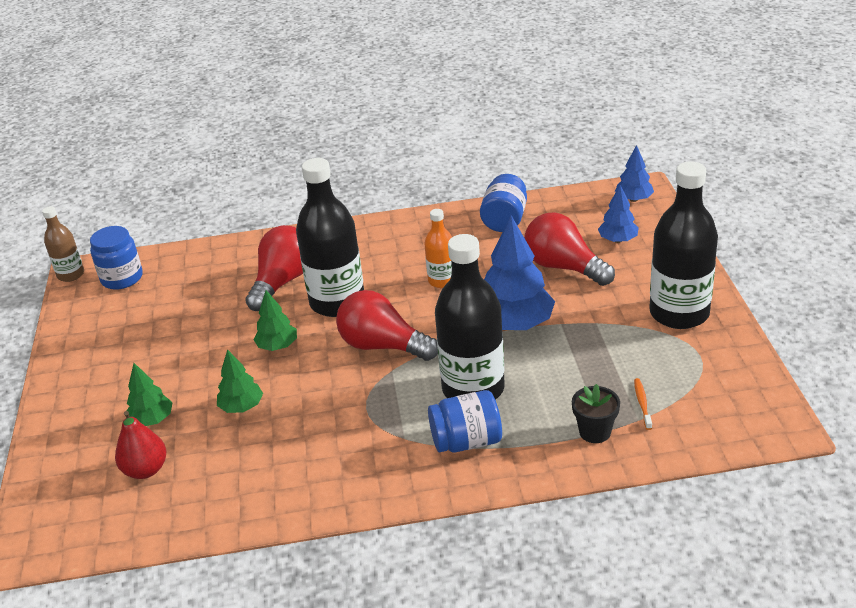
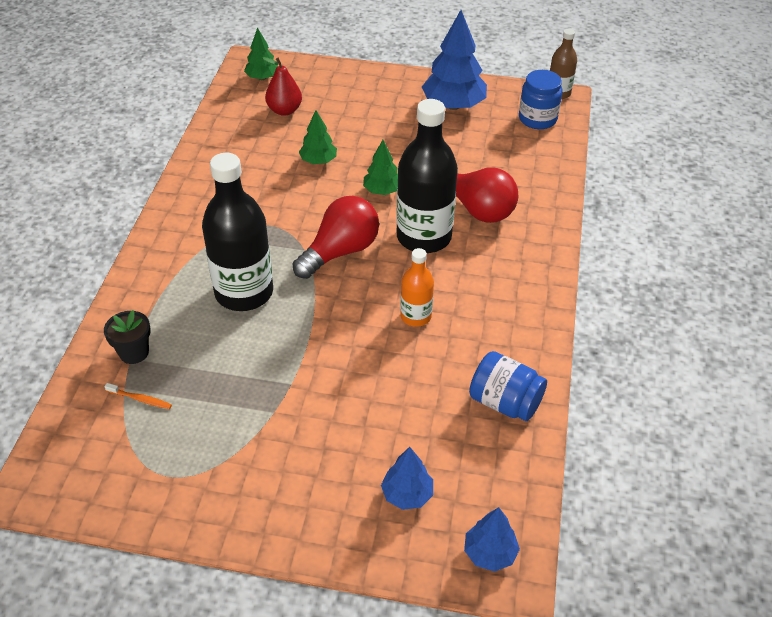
camera: 105 degrees right, 10 degrees up
(152, 420) = (335, 118): green tree -> green tree (262, 78)
(466, 441) = (186, 271): blue jar -> none
(514, 324) = (313, 348): blue tree -> blue tree (453, 105)
(564, 267) = (382, 422): red light bulb -> none
(679, 313) = (241, 490): black bottle -> none

